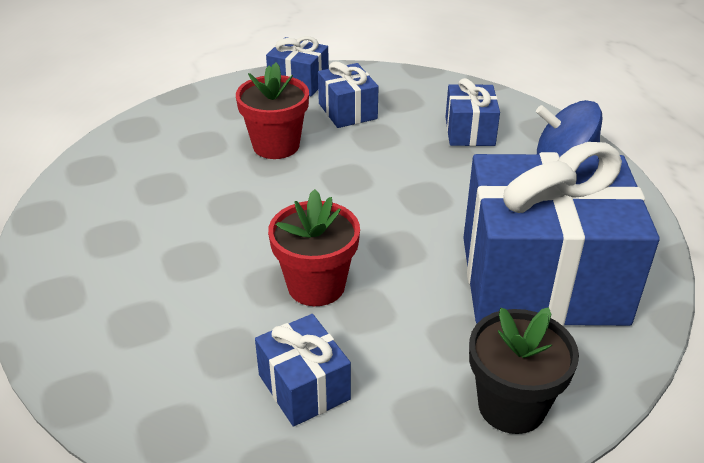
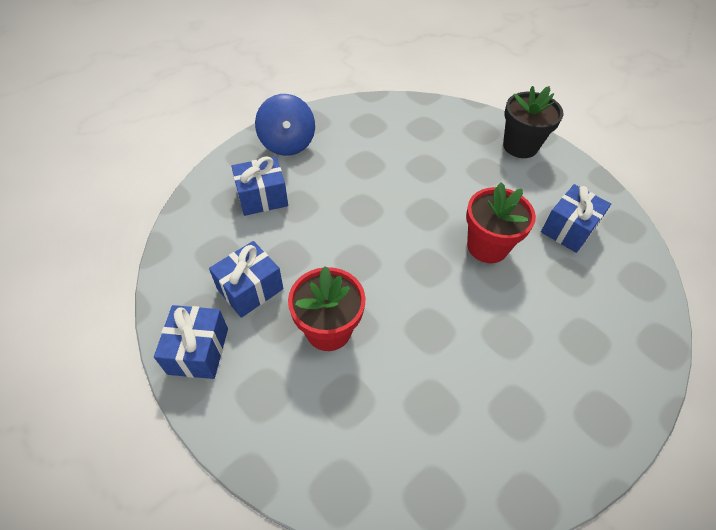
camera: 110 degrees left, 15 degrees up
(542, 280) = (420, 143): blue gift -> none

